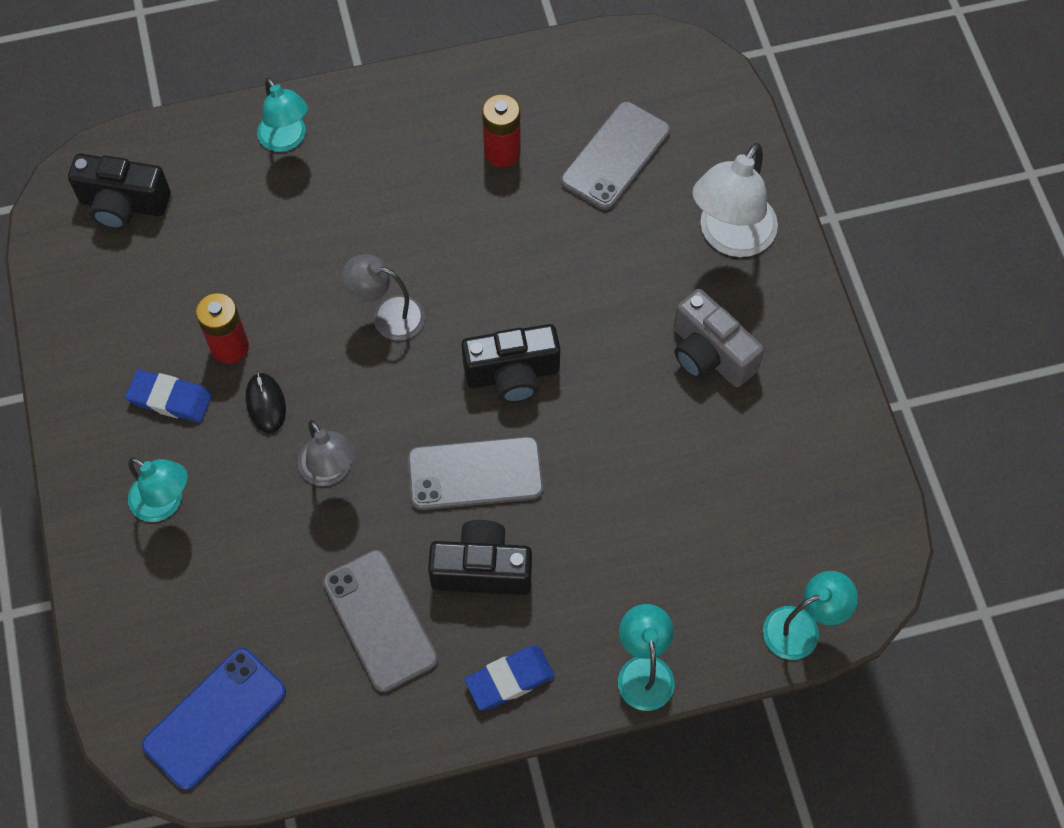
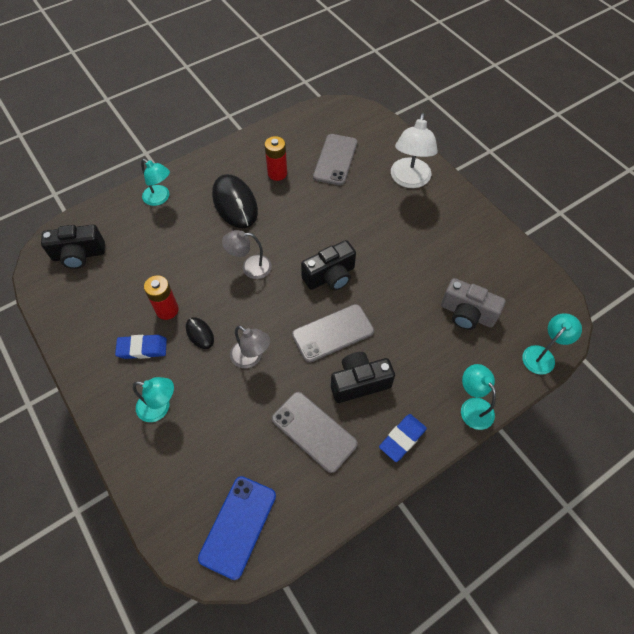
camera: 20 degrees left, 5 degrees down
(407, 188) = (235, 203): none -> black mouse
(710, 354) = (426, 236): grey camera -> grey camera (467, 314)

